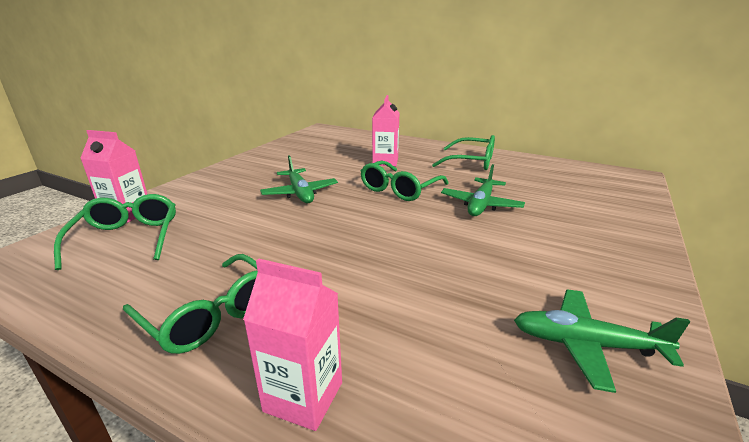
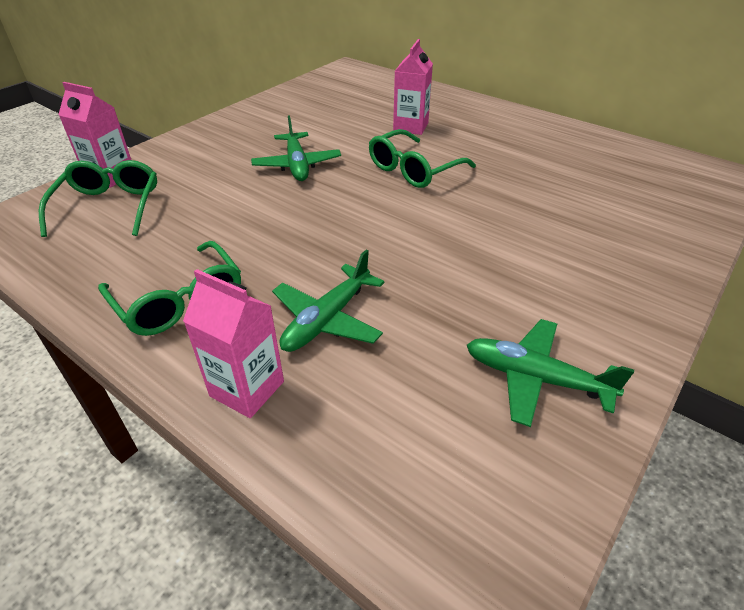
camera: 10 degrees right, 15 degrees up
(471, 162) = (520, 135): green glasses -> none
(481, 204) = (503, 200): green plane -> green plane (327, 319)

